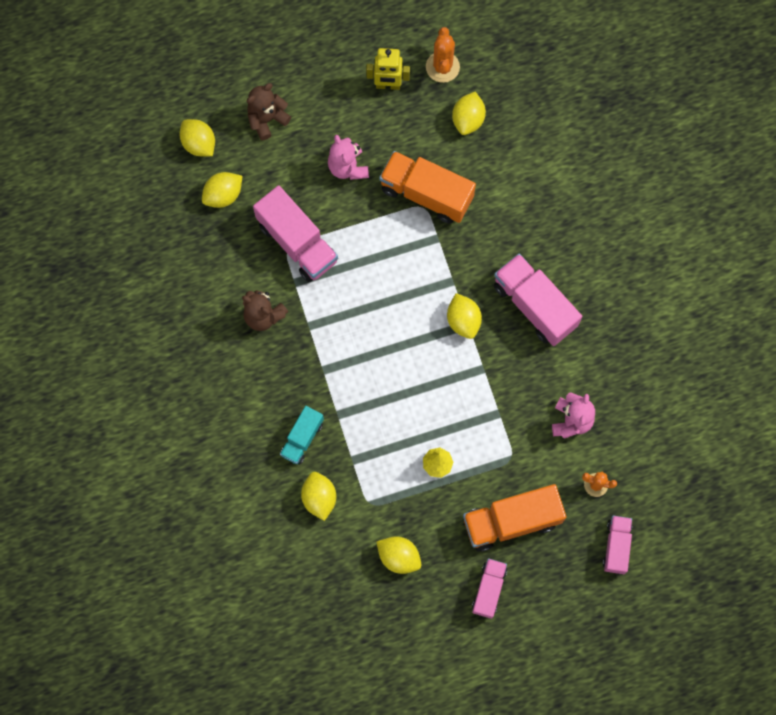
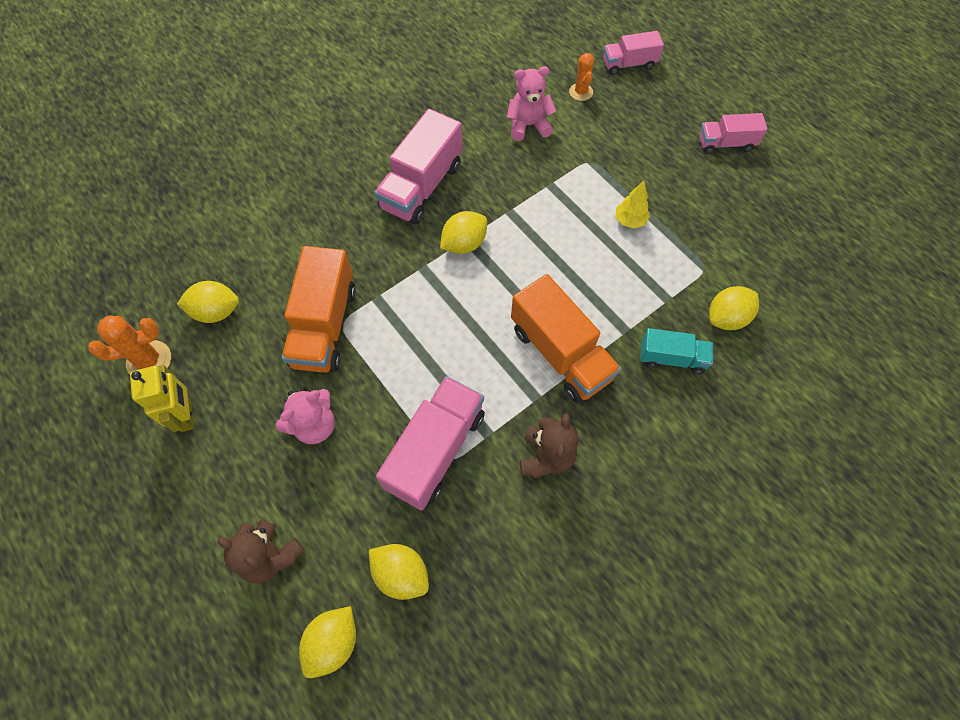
camera: 110 degrees left, 10 degrees down
(399, 557) = (741, 225): yellow lemon -> none
(511, 521) = (651, 144): orange truck -> orange truck (560, 353)

